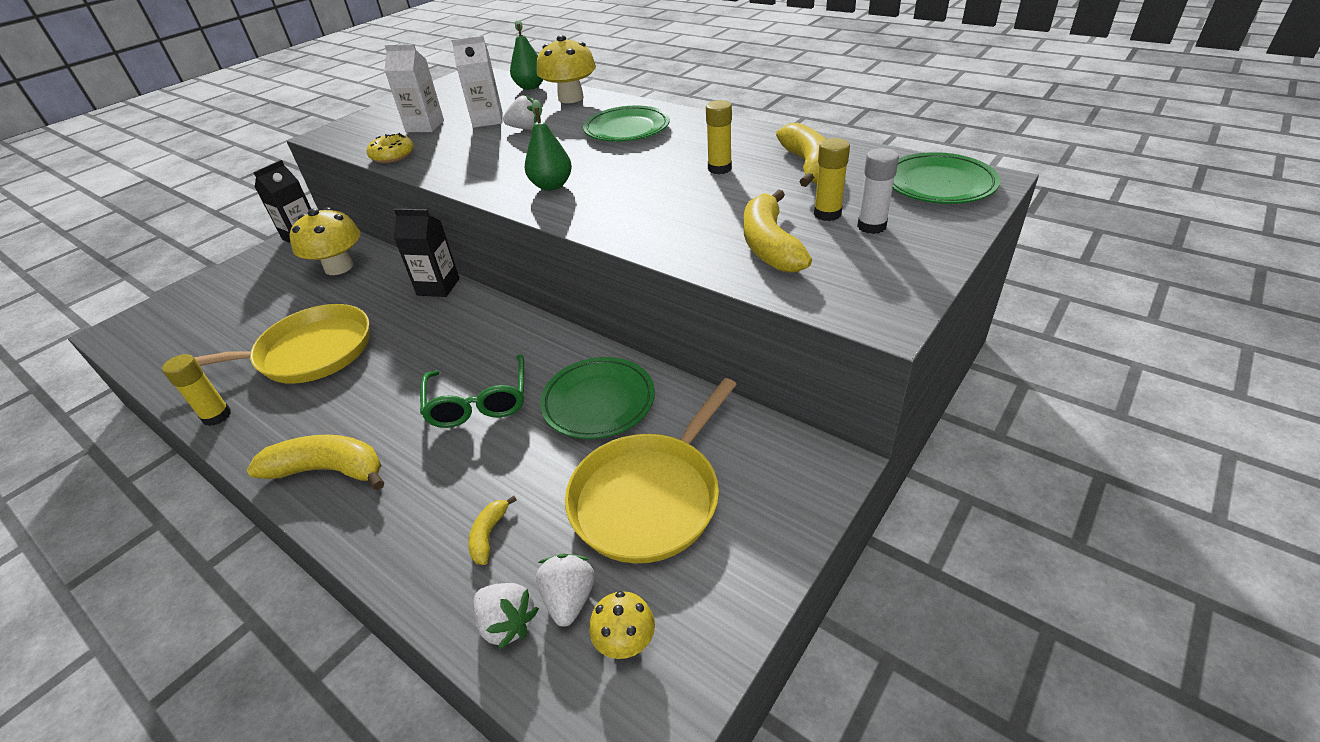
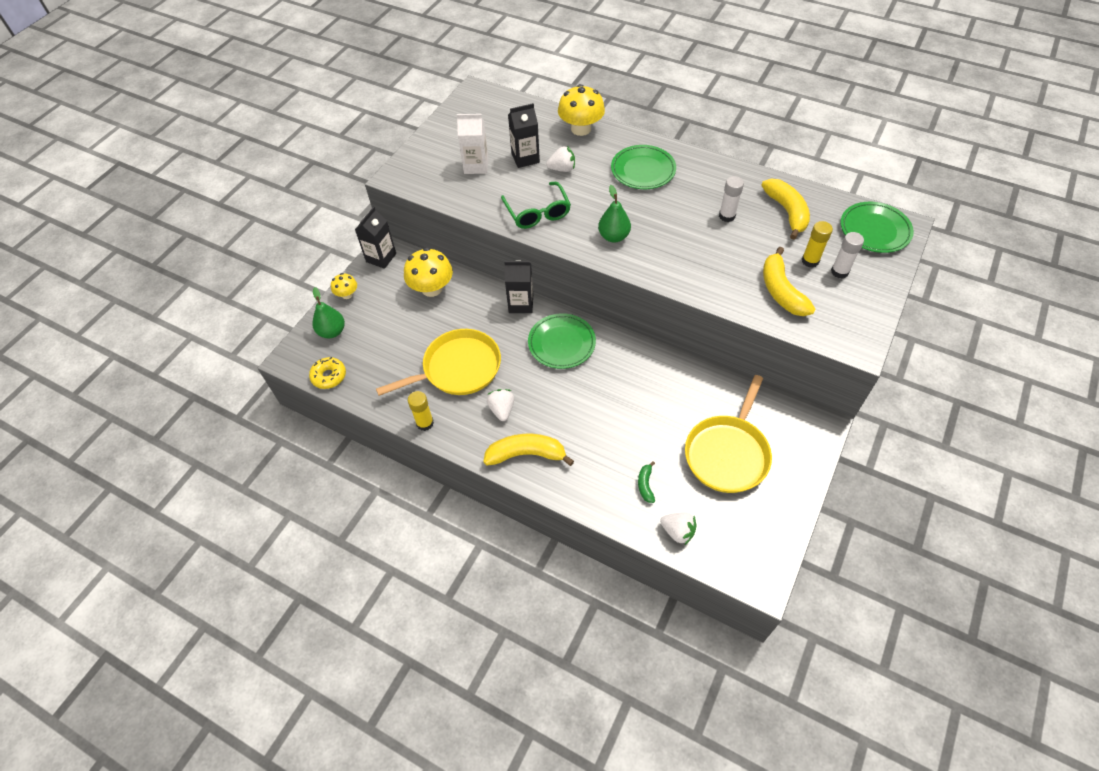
camera: 10 degrees left, 15 degrees up
(393, 156) = (471, 203): yellow donut -> yellow donut (329, 376)
(479, 402) = (598, 399): green glasses -> green glasses (537, 213)
(488, 120) = (525, 158): white carton -> black carton
(489, 535) = (645, 485): yellow banana -> green banana
(530, 87) = (539, 112): green pear -> green pear (332, 331)
(569, 599) = (705, 515): white strawberry -> white strawberry (502, 410)
(598, 402) = (674, 392): green plate -> green plate (561, 343)
(625, 641) = (741, 533): yellow mushroom -> yellow mushroom (347, 294)
(719, 169) = (727, 216): yellow glue stick -> white glue stick

